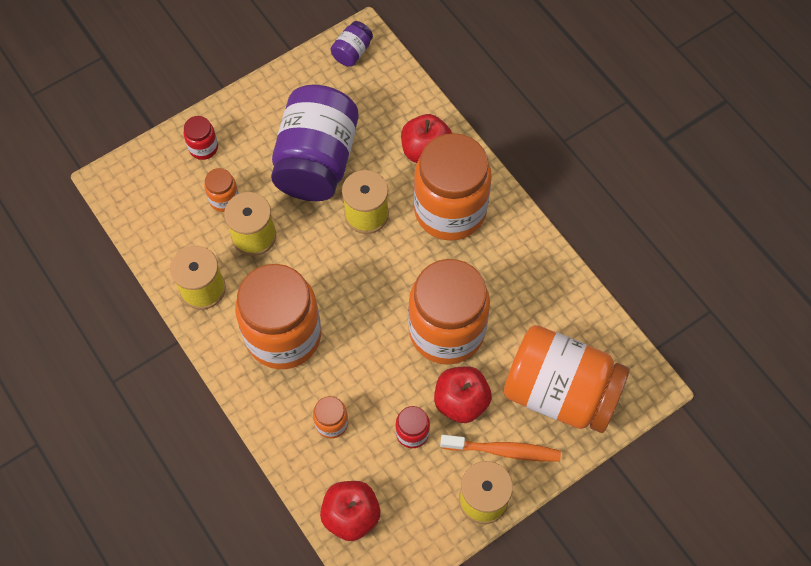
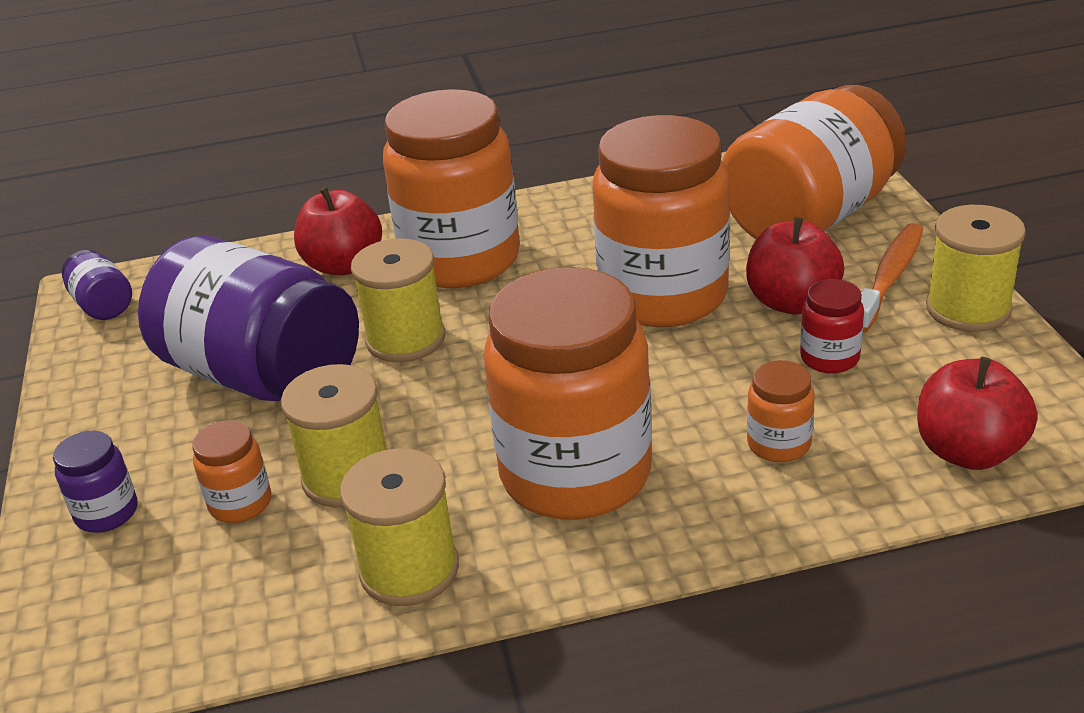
camera: 65 degrees left, 30 degrees down
(203, 148) = (107, 513): red jar -> purple jar

